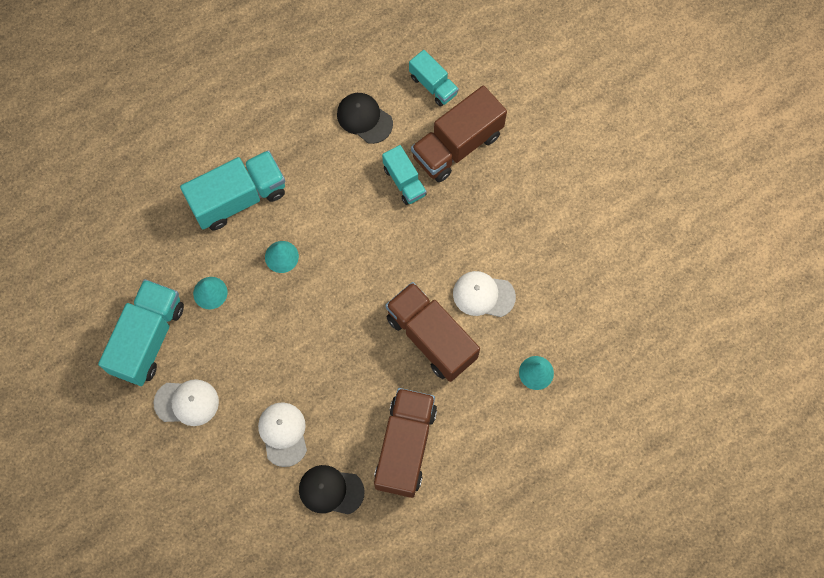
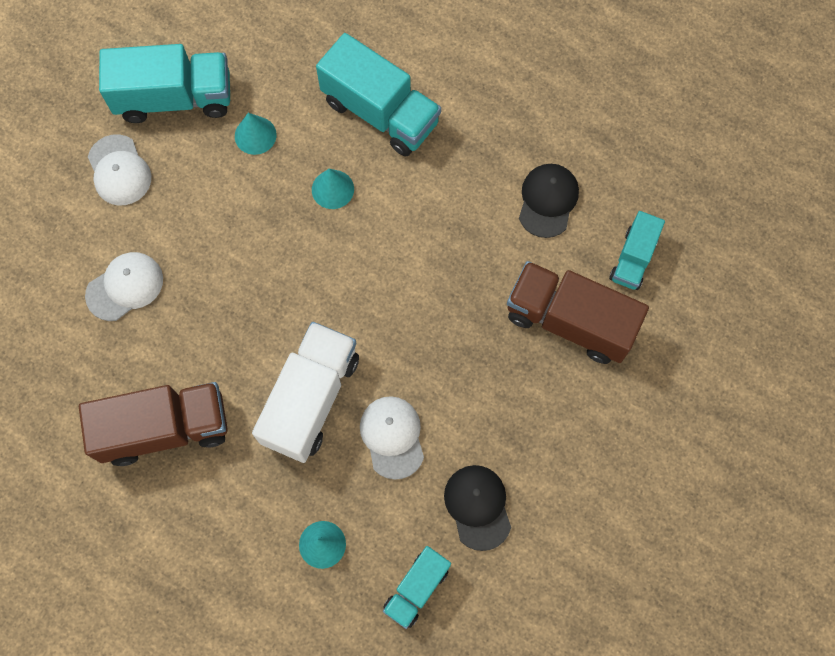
camera: 65 degrees right, 0 degrees up
(331, 490) = (80, 368): black cap -> black cap (478, 506)
(404, 181) = (492, 281): turquoise truck -> turquoise truck (416, 588)
(431, 337) = (311, 399): brown truck -> white truck

